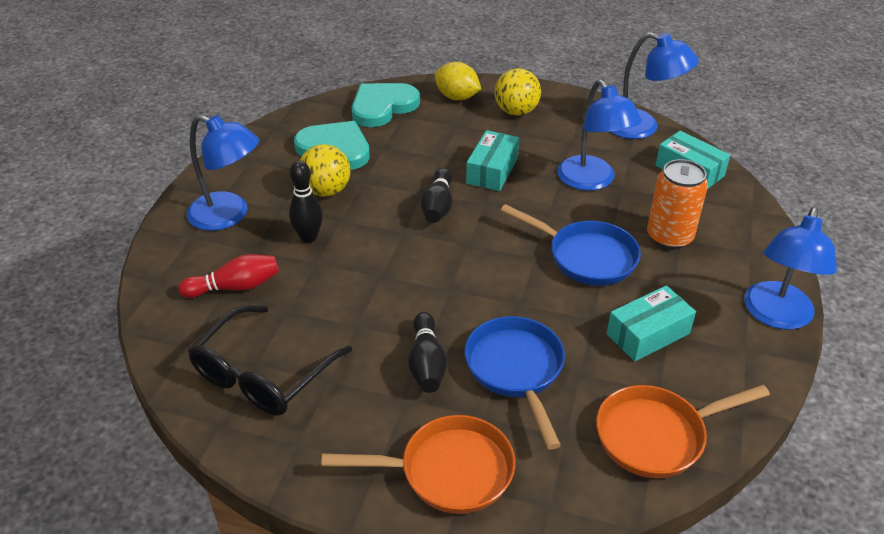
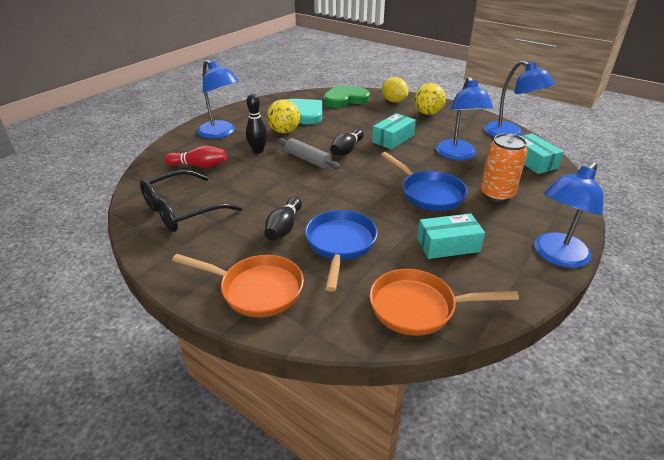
camera: 20 degrees right, 5 degrees down
(382, 107) = (345, 99): turquoise heart -> green heart
(392, 237) = (308, 159): none -> grey rolling pin

